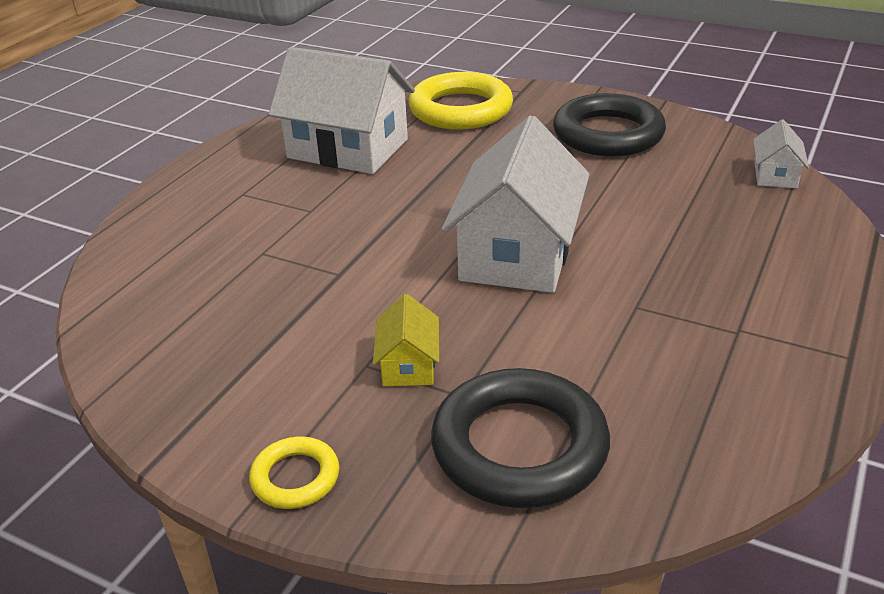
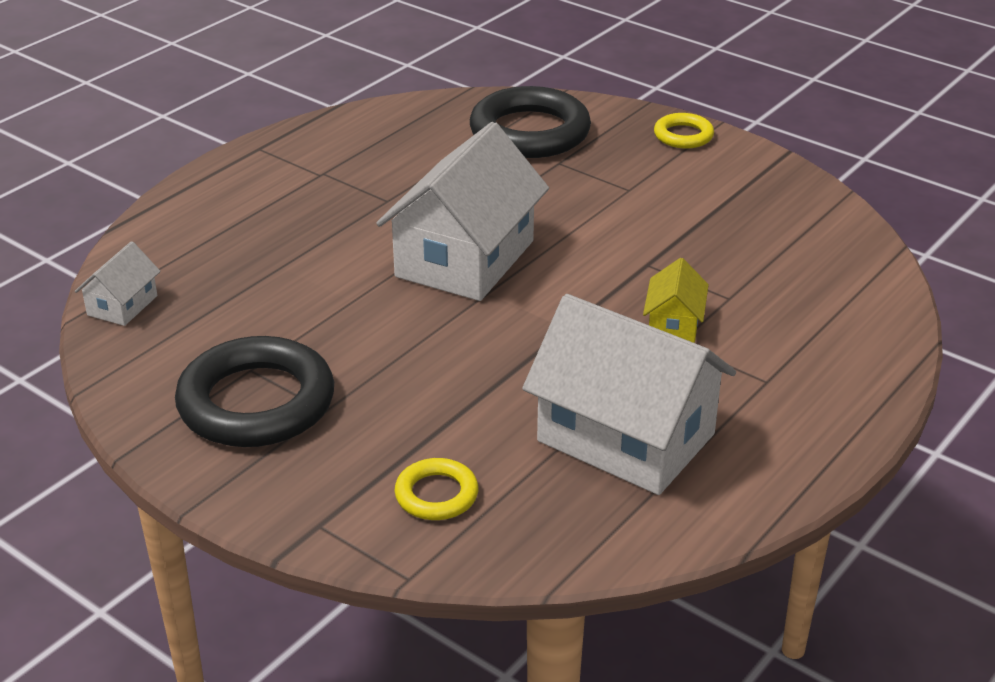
camera: 170 degrees left, 0 degrees up
(408, 365) = (595, 185): yellow house -> yellow house (674, 324)
(460, 109) = (436, 495): yellow ring -> yellow ring, size x0.49

